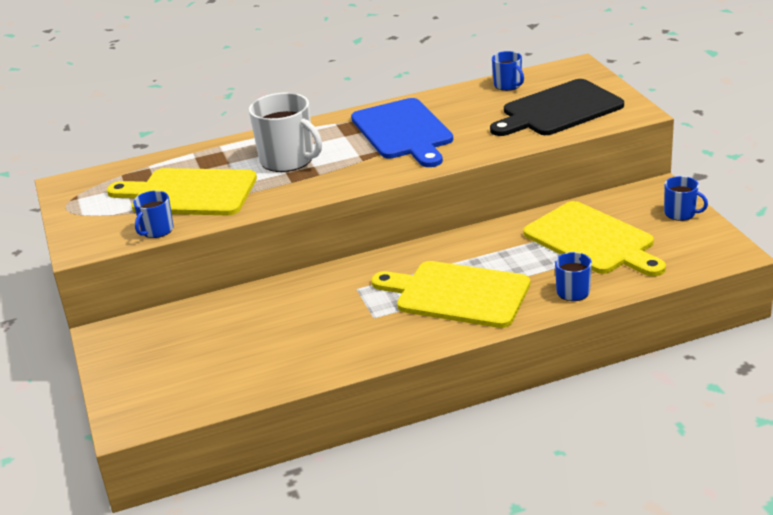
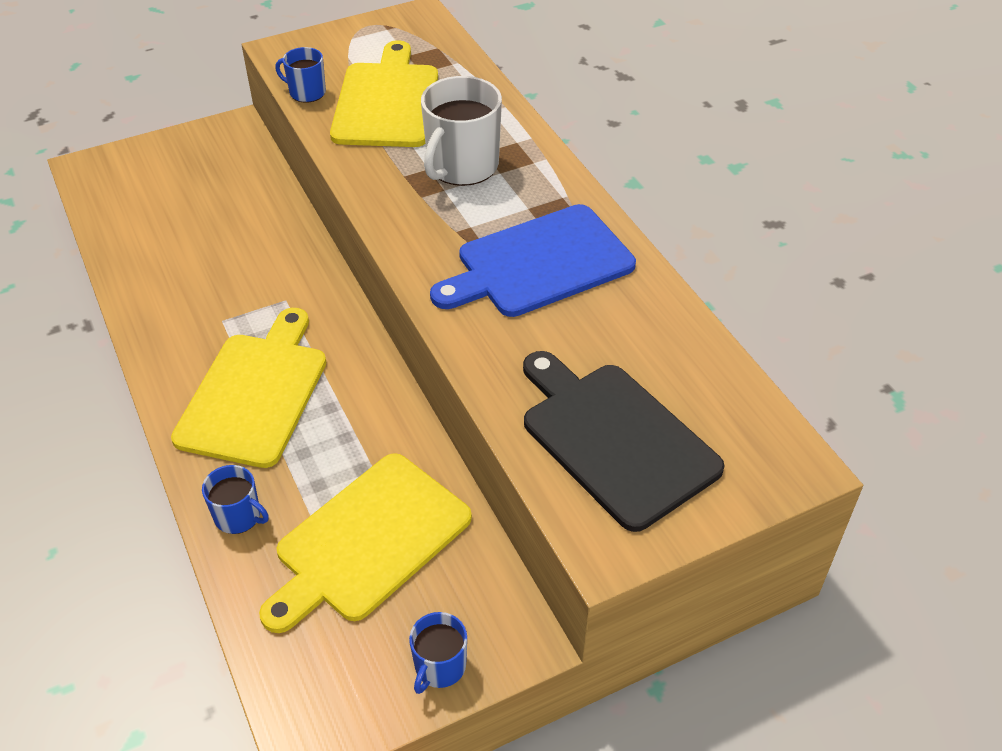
camera: 80 degrees right, 15 degrees up
(508, 85) = (705, 373): blue mug -> none

